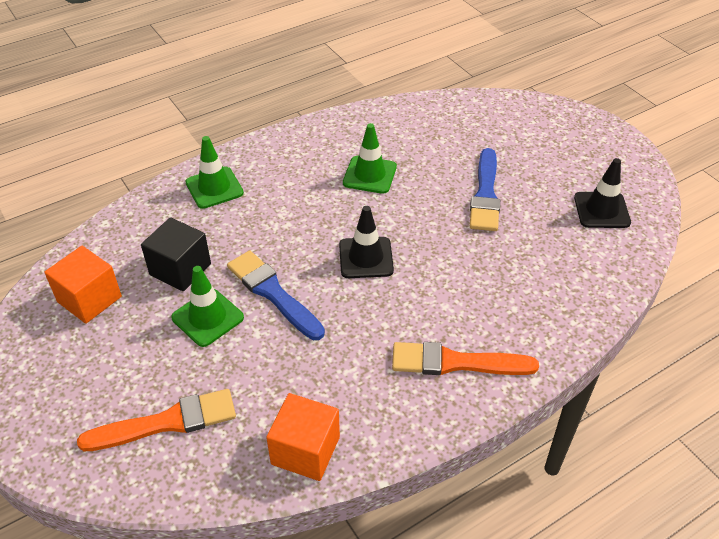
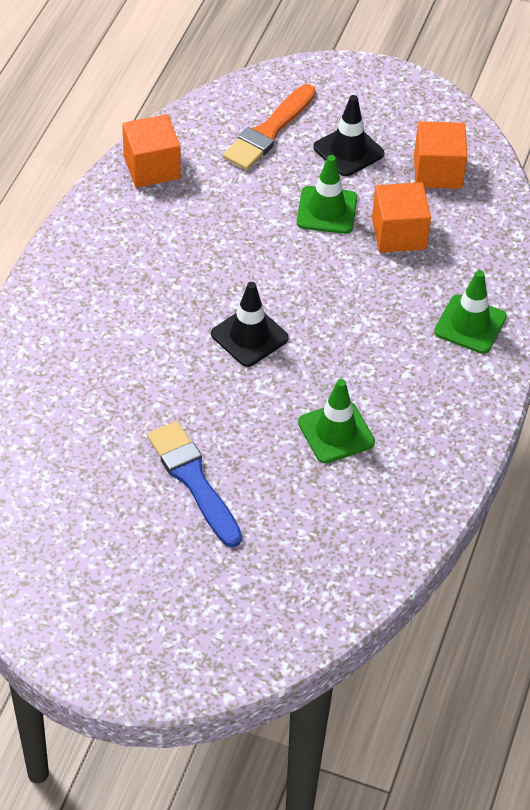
camera: 140 degrees right, 5 degrees up
(180, 269) = (398, 234): black cube -> orange cube
(273, 293) = (297, 258): blue brush -> none
(455, 362) = (90, 287): orange brush -> none
(601, 210) = (54, 533): black traffic cone -> black traffic cone (348, 151)

